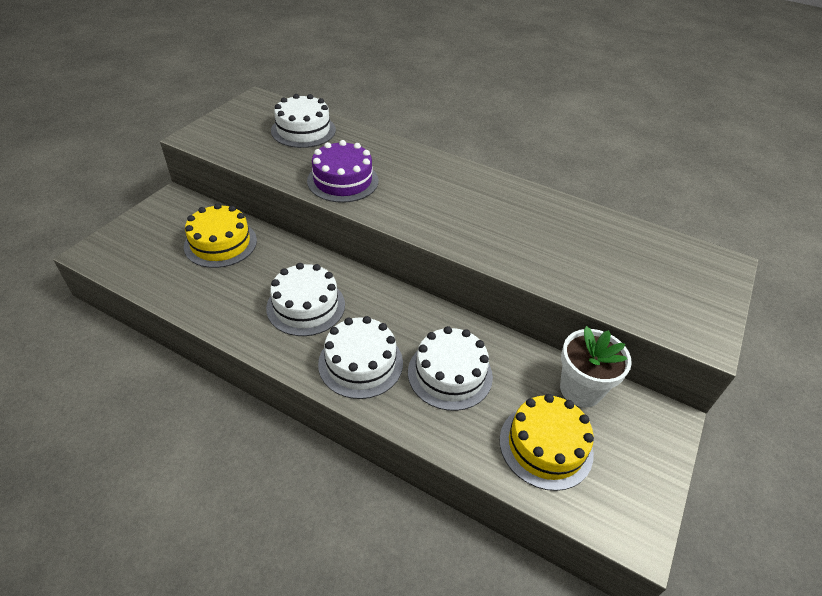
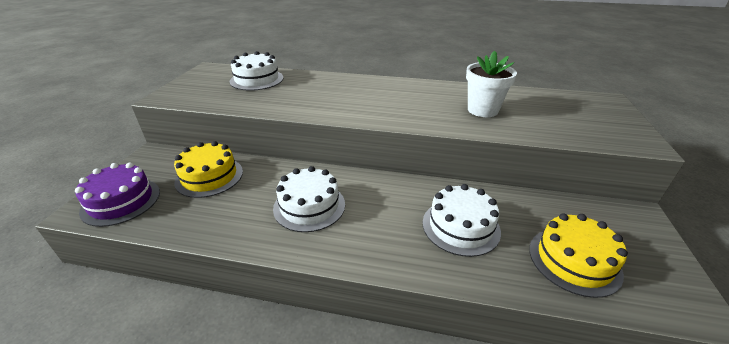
camera: 15 degrees left, 10 degrees down
(343, 181) = (306, 103): purple cake -> purple cake (121, 201)
(360, 363) = (382, 238): white cake -> none
(580, 389) = (564, 211): white flower pot -> white flower pot (482, 110)

